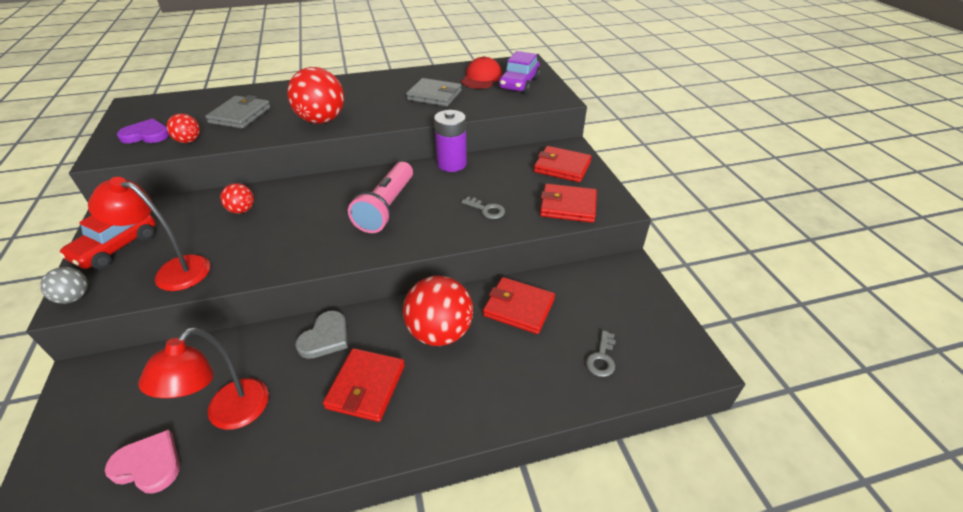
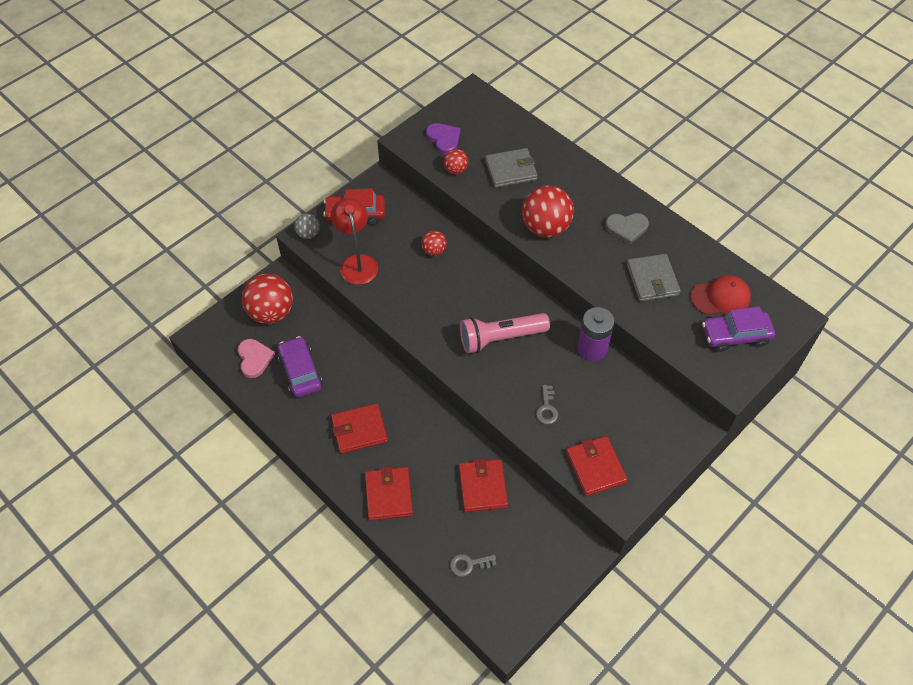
camera: 60 degrees right, 15 degrees up
(229, 415) = (300, 372): red lamp -> purple car
(325, 337) = (380, 381): grey heart -> grey heart (626, 228)
(440, 332) = (427, 447): red ball -> red ball (271, 312)
(562, 167) = (654, 437): red wallet -> red wallet (388, 495)

